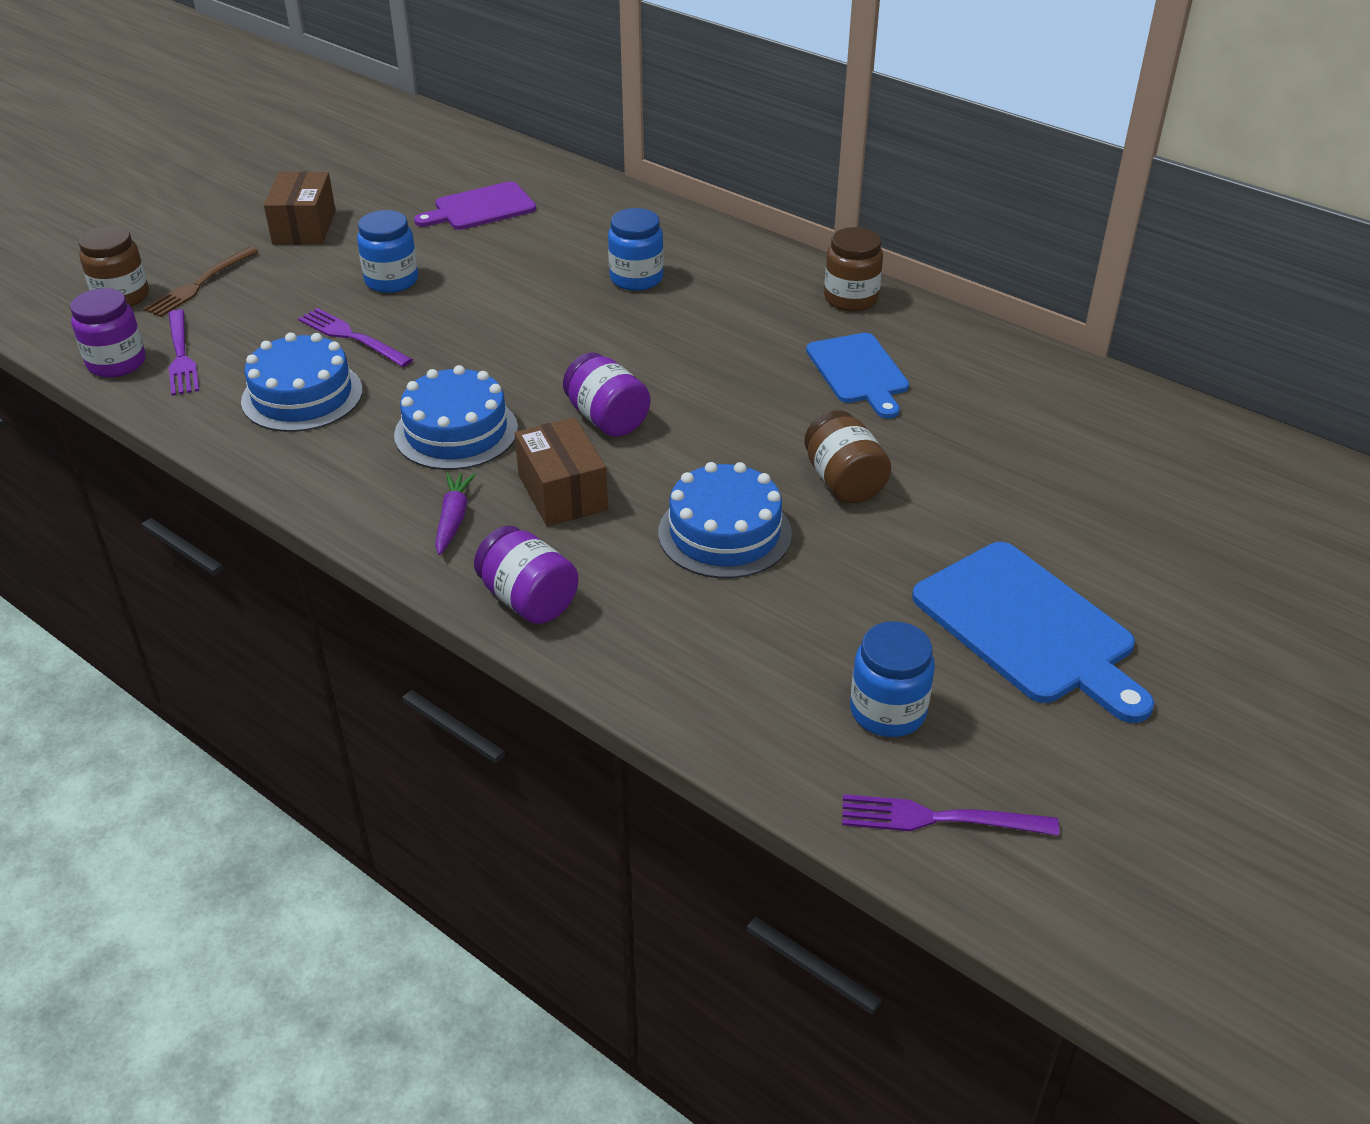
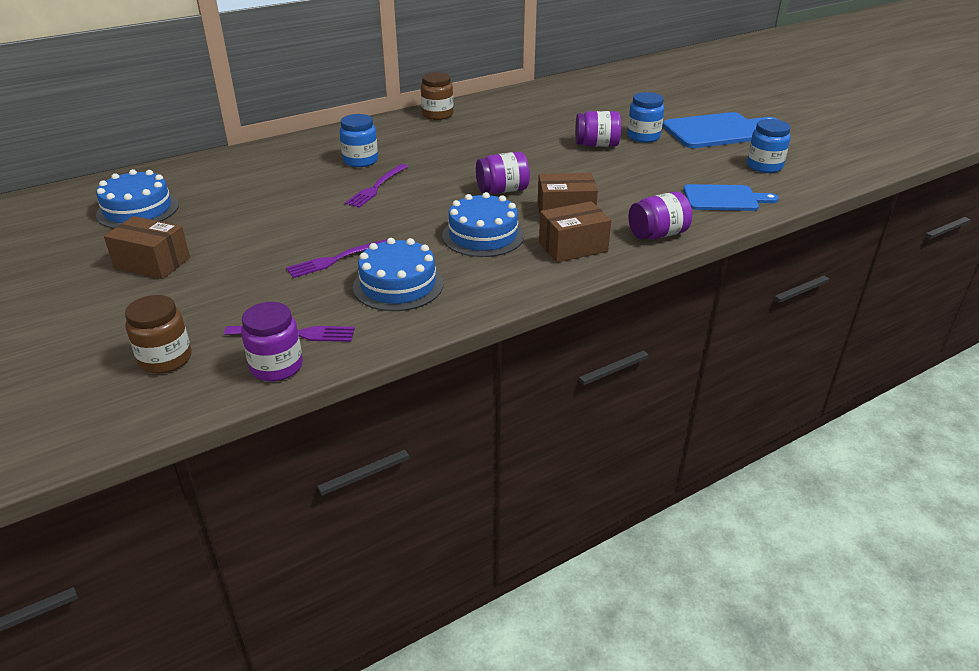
camera: 70 degrees left, 5 degrees down
(199, 284) = (189, 318): brown fork -> none
(391, 281) = (276, 236): blue jar -> blue jar (643, 137)
(453, 519) = (573, 247): purple carrot -> brown box
(480, 208) = (212, 194): purple cutting board -> none
(724, 533) = (623, 177): blue cake -> blue cake (138, 210)
(843, 482) = (596, 145): brown jar -> purple jar
(859, 372) = (506, 125): blue cutting board -> blue cutting board (724, 198)
(938, 818) = (830, 169): purple fork -> purple fork (376, 187)

